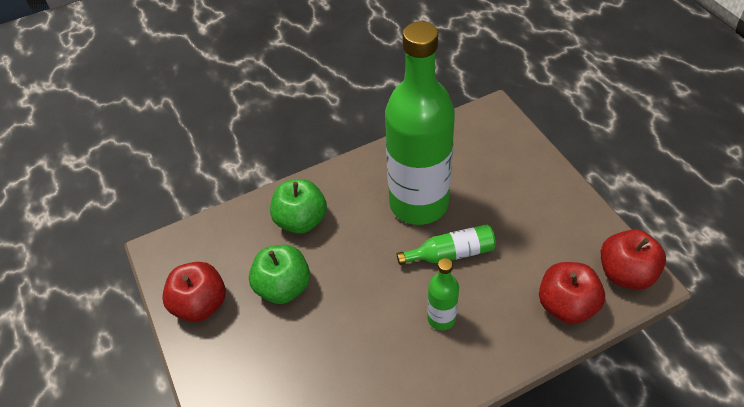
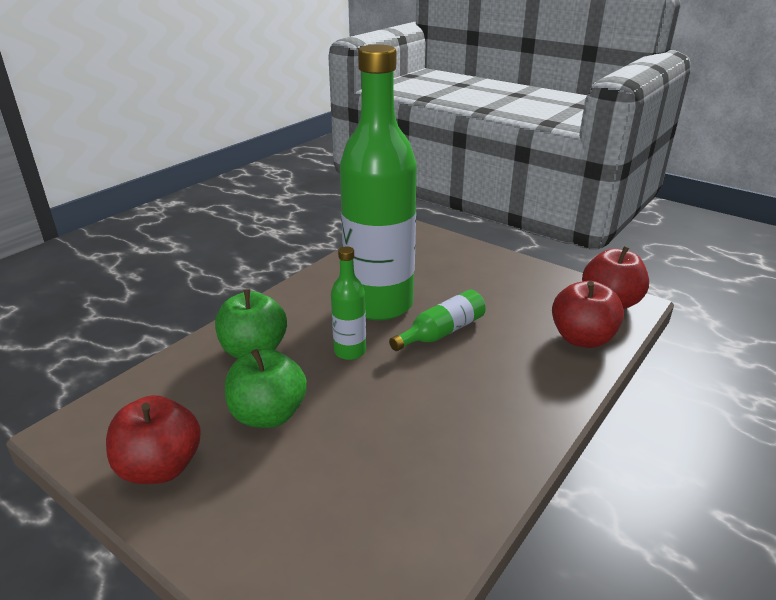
camera: 30 degrees left, 20 degrees down
(441, 318) = (472, 385): green bottle -> green bottle (350, 351)

